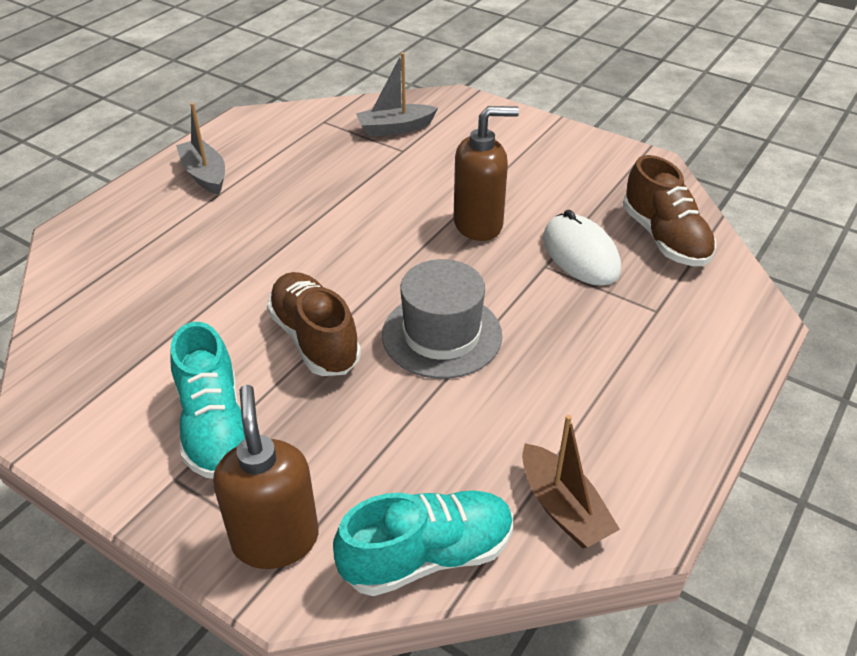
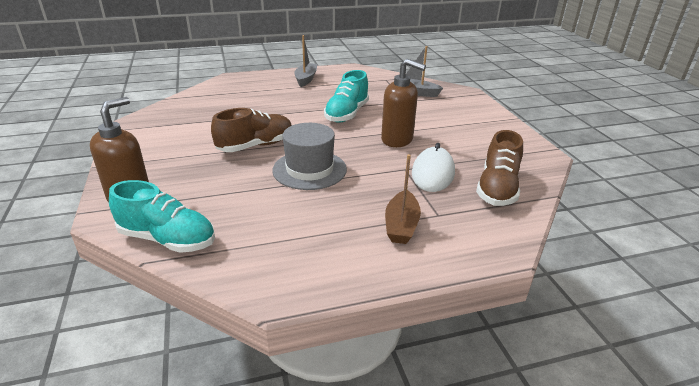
camera: 40 degrees right, 10 degrees down
(215, 426) = (174, 154): turquoise shoe -> turquoise shoe (347, 114)
(315, 339) = (256, 146): brown shoe -> brown shoe turned 45 degrees clockwise
(563, 508) = (250, 261): brown boat -> brown boat (401, 225)

